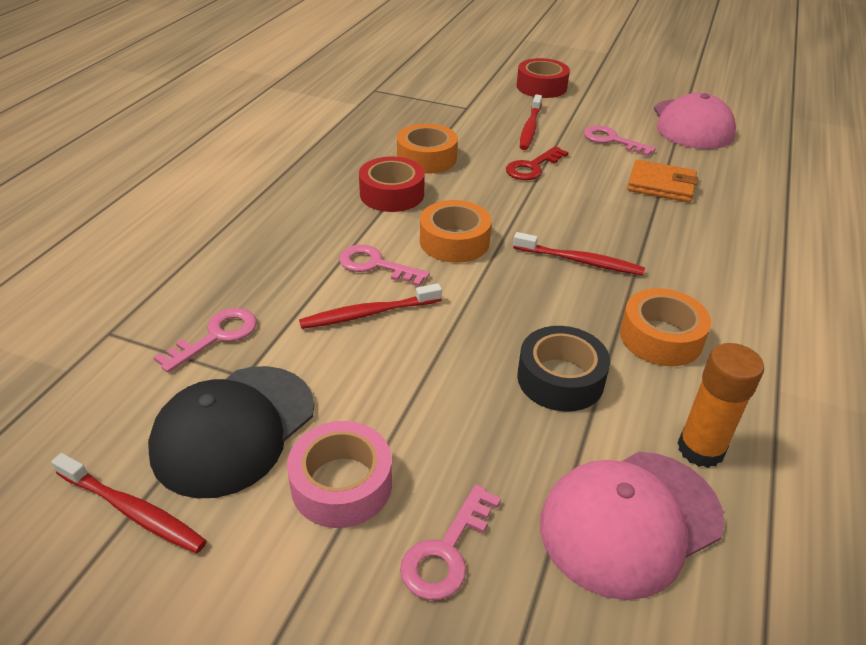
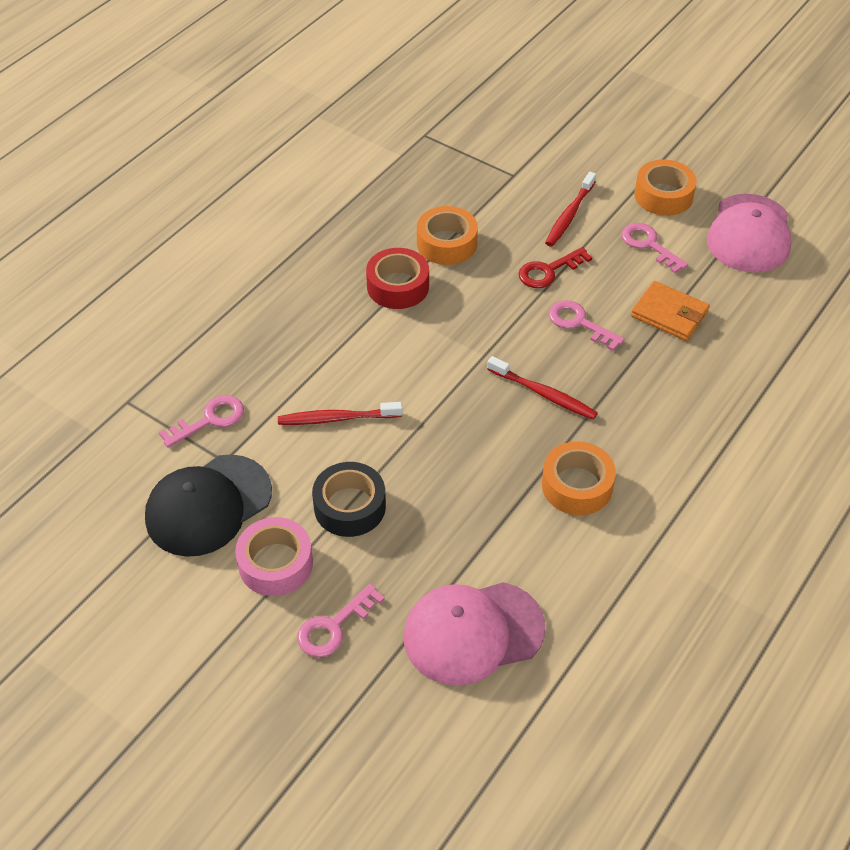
camera: 15 degrees right, 10 degrees up
(133, 511) = (129, 555): red toothbrush -> none
(376, 265) = (358, 369): pink key -> pink key (579, 323)
(454, 241) = (437, 353): orange tape -> orange tape (663, 196)
(541, 87) = (609, 152): red tape -> none
(560, 379) = (473, 509): black tape -> black tape (350, 506)
(700, 449) = (556, 589): orange glue stick -> none

